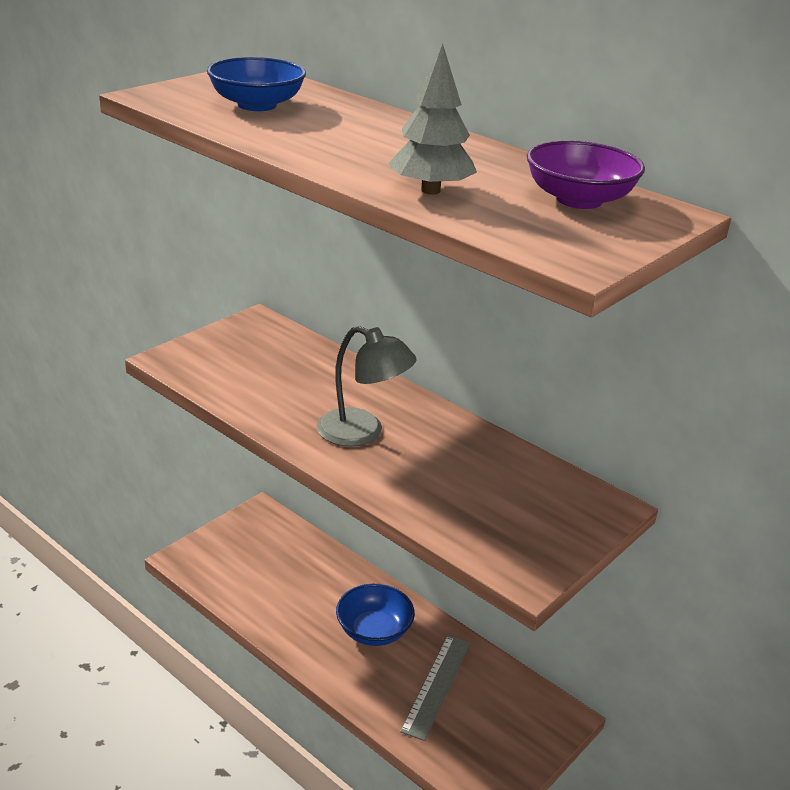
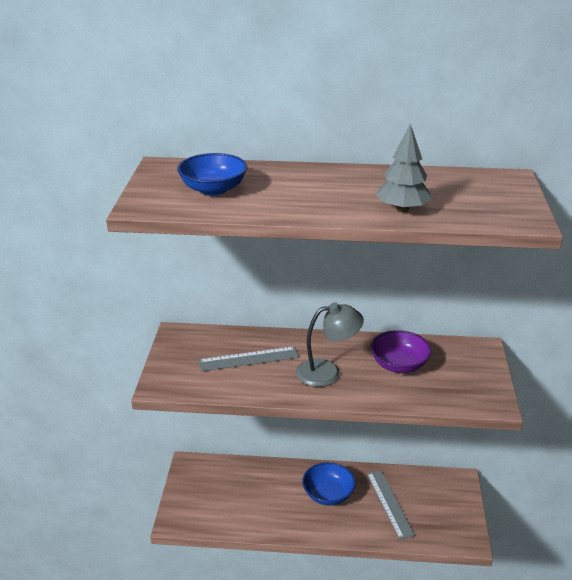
camera: 35 degrees left, 0 degrees up
(294, 378) = (248, 359): none -> grey ruler
(579, 200) = (467, 186): purple bowl -> purple bowl (399, 365)

